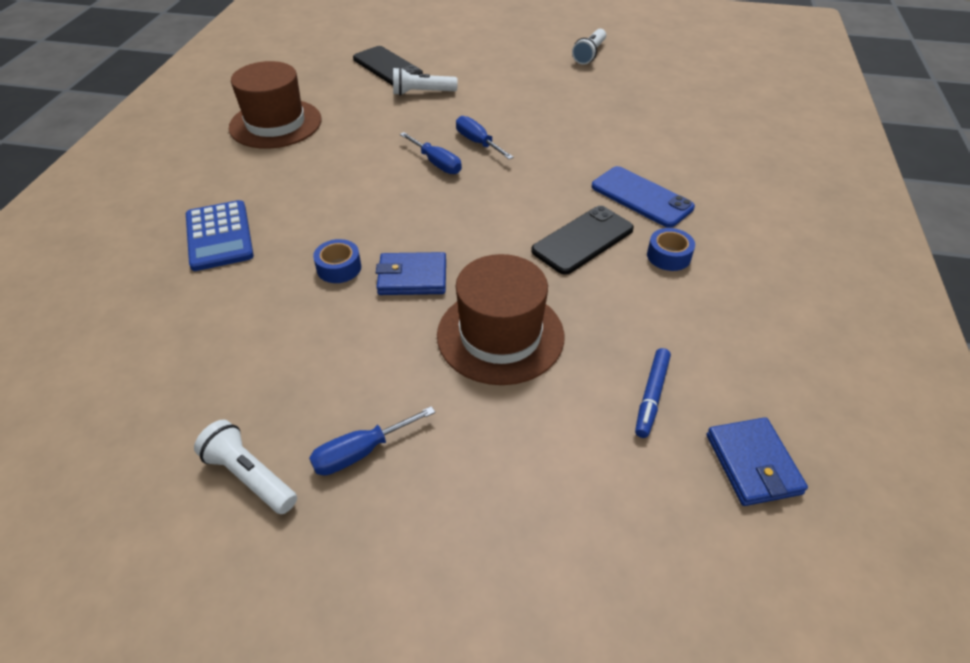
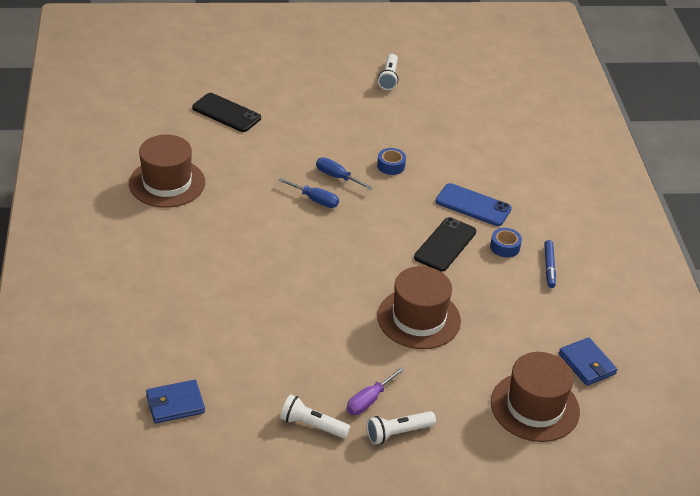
camera: 20 degrees left, 5 degrees down
(219, 236) = (188, 284): blue calculator -> none
(339, 268) = (289, 292): blue tape -> blue tape (391, 166)
(360, 452) = (369, 400): blue screwdriver -> purple screwdriver
(412, 277) = (343, 290): blue wallet -> blue wallet (175, 404)
(422, 93) = (270, 136): white flashlight -> white flashlight (398, 433)
(635, 527) = (535, 407): none -> brown hat
(651, 396) = (522, 338): blue marker -> blue marker (549, 267)

